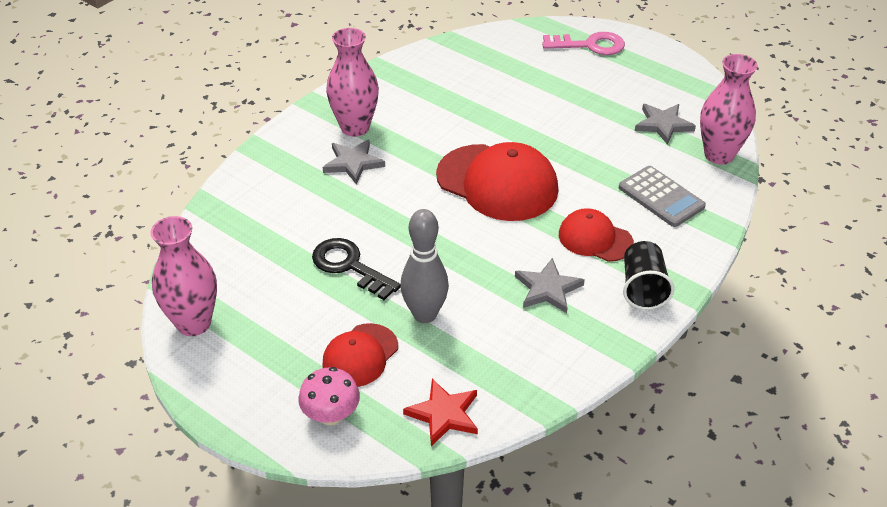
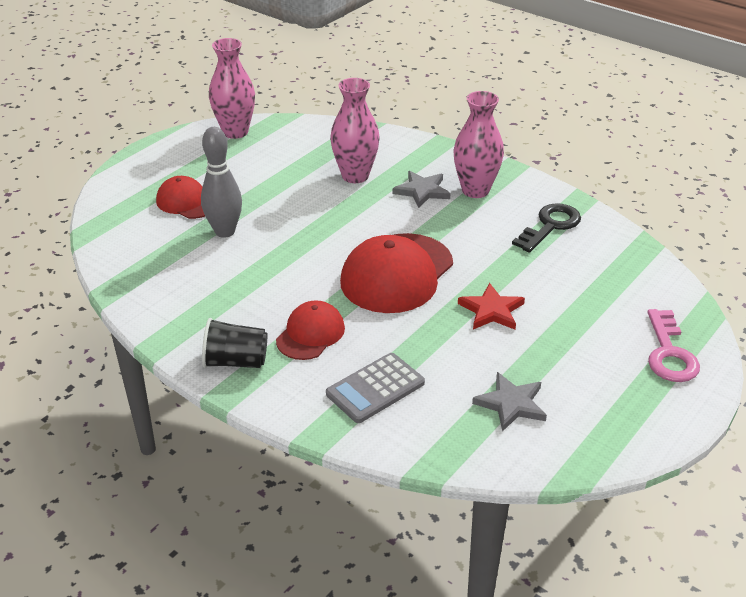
camera: 90 degrees right, 5 degrees down
(331, 414) = (132, 191): pink mushroom -> none
(350, 266) = (287, 194): black key -> black key (550, 226)
(444, 414) = (116, 241): red star -> red star (491, 310)
(547, 289) = (244, 299): grey star -> none
(719, 155) = (456, 448): pink vase -> pink vase (355, 176)

